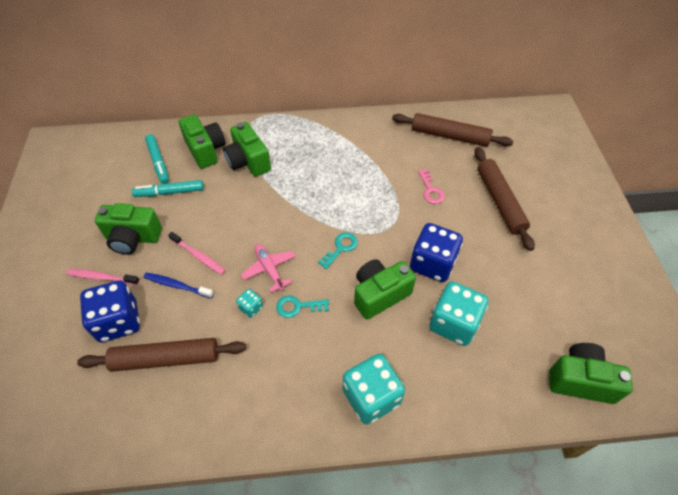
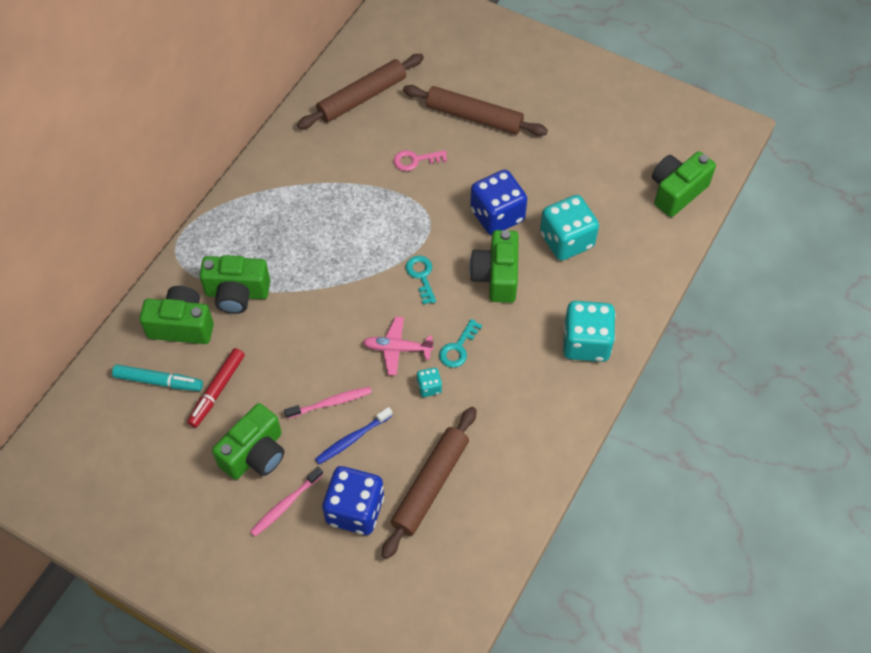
camera: 55 degrees left, 5 degrees up
(169, 192) = (217, 390): turquoise marker -> red marker
(431, 190) = (415, 160): pink key -> pink key turned 150 degrees clockwise

